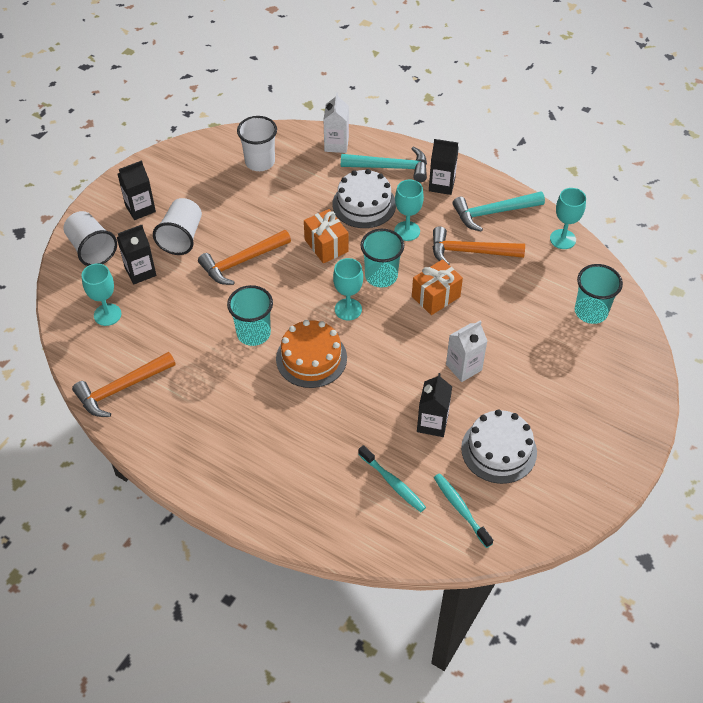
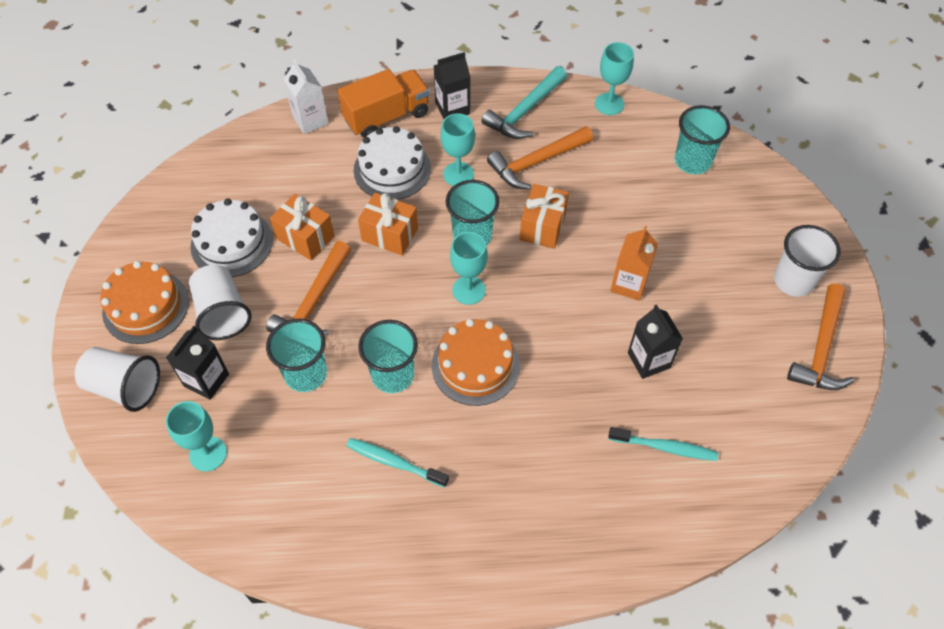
camera: 35 degrees left, 5 degrees up
(121, 388) = (297, 531): orange hammer -> orange hammer (821, 348)
(140, 208) = (146, 306): black carton -> orange cake
(201, 302) = (306, 374): none -> turquoise cup
(260, 162) = (242, 181): white cup -> white cup (793, 281)
(270, 218) = (305, 237): none -> orange gift
(390, 167) = (386, 117): turquoise hammer -> orange truck
(461, 509) = (747, 431): turquoise toothbrush -> turquoise toothbrush (394, 462)
(464, 367) = (629, 284): white carton -> orange carton
(499, 450) = (730, 348): white cake -> white cake (232, 243)

